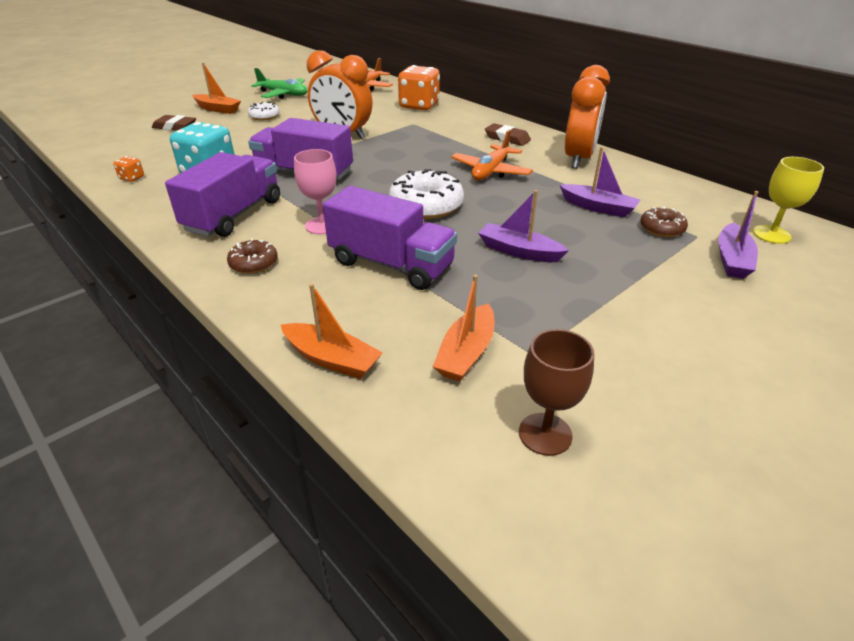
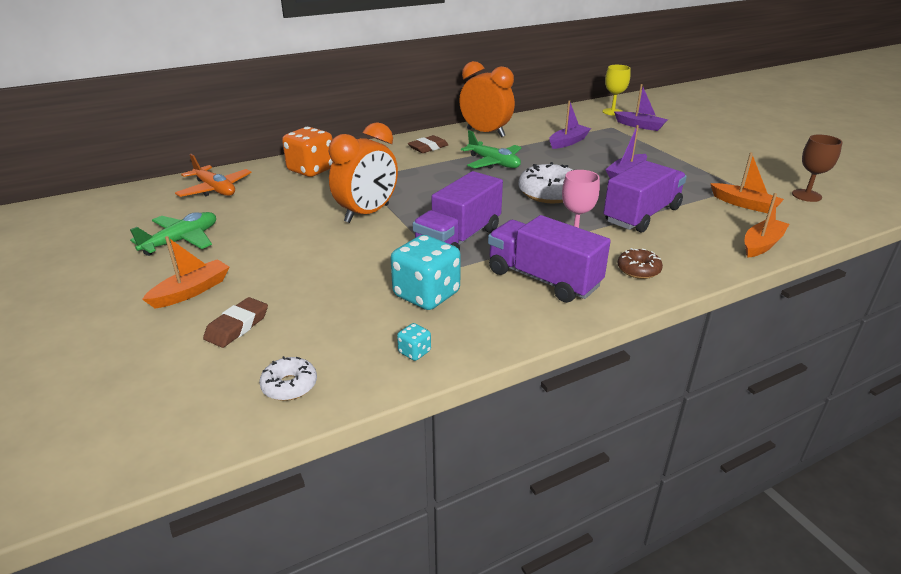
camera: 75 degrees left, 5 degrees down
(132, 178) = (414, 352): orange dice -> turquoise dice
(264, 116) = (260, 256): white donut -> white donut (289, 385)
(491, 171) = (493, 163): orange plane -> green plane
(661, 229) = (601, 133): brown donut -> none

